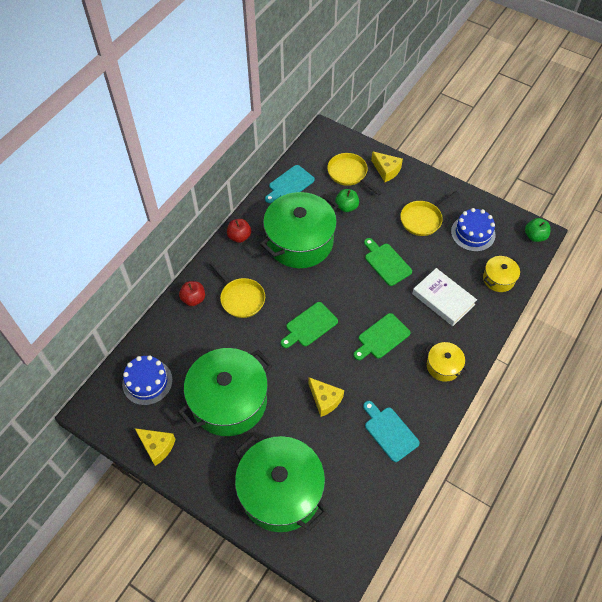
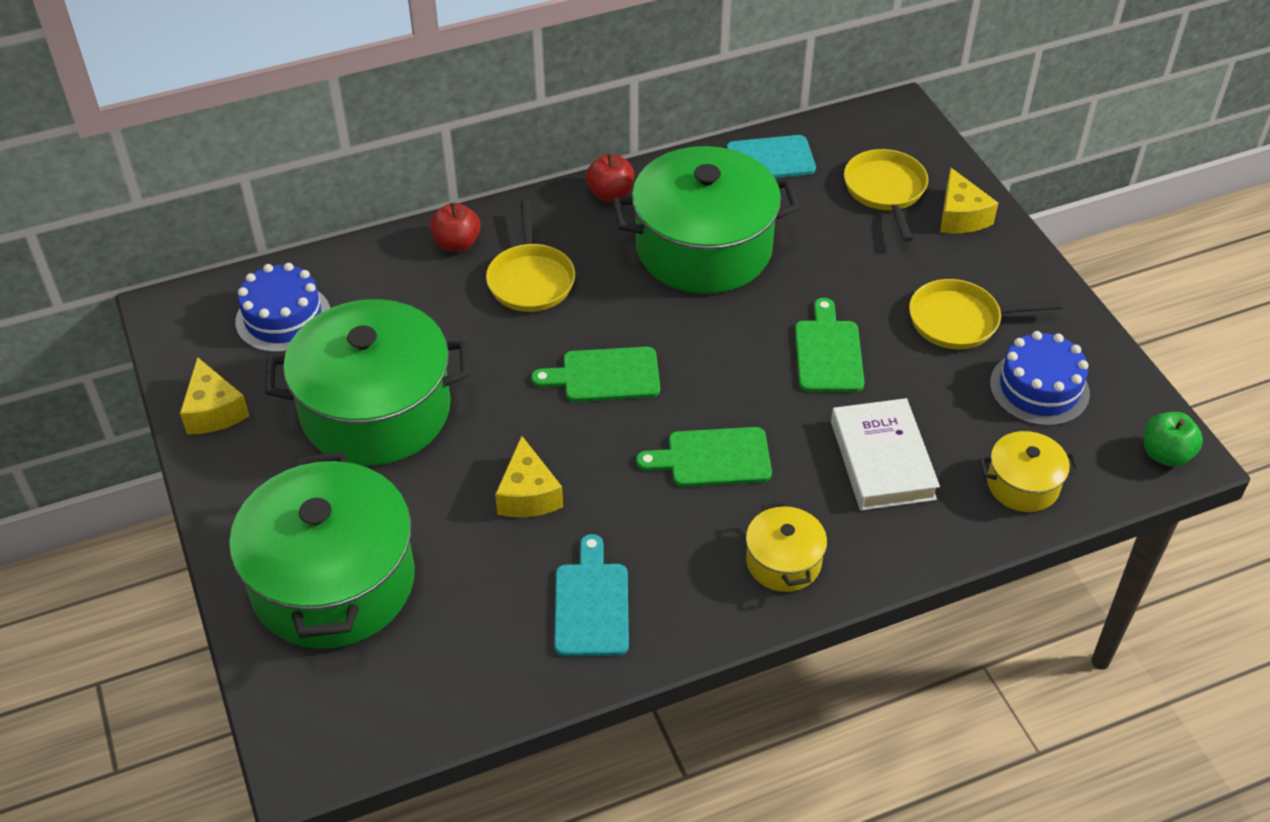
camera: 35 degrees right, 10 degrees down
(346, 207) = (834, 236): green apple -> none

